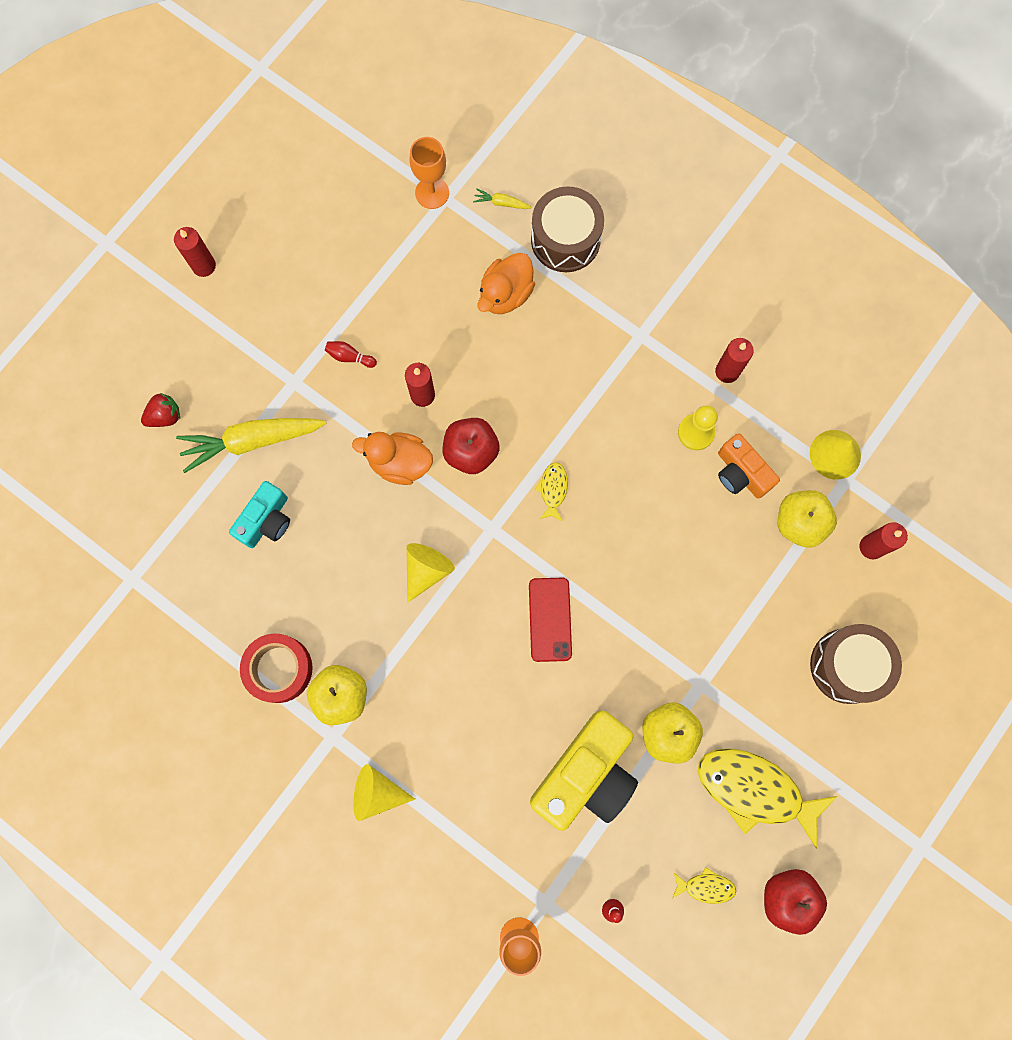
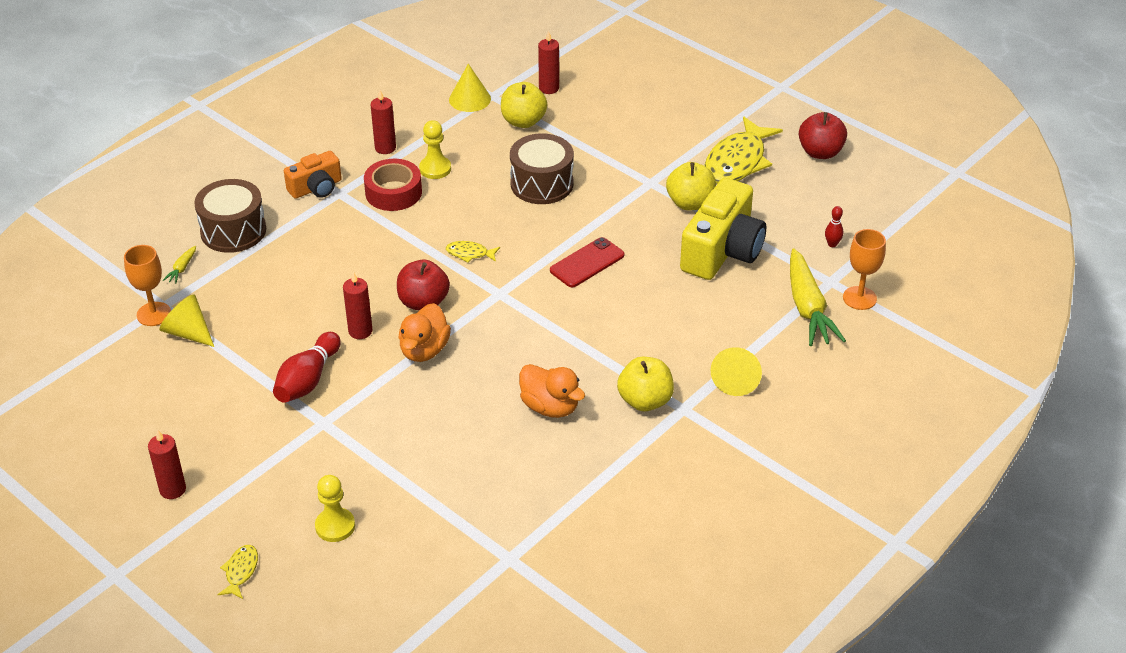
camera: 85 degrees left, 35 degrees down
(165, 416) = (335, 526): red strawberry -> yellow pawn
(251, 441) = (378, 457): yellow carrot -> yellow carrot (808, 308)
(266, 520) = (464, 448): turquoise camera -> none
(279, 669) = (615, 444): red tape -> red tape (393, 192)
(349, 357) = (307, 380): red bowling pin -> red bowling pin, size x2.00
(426, 570) = (531, 337): yellow cone -> yellow cone (188, 332)
(505, 294) = (275, 271): orange duck -> orange duck (550, 407)
(550, 619) = (587, 263): red phone -> red phone turned 45 degrees counterclockwise
(586, 774) = (722, 251): yellow camera -> yellow camera turned 75 degrees clockwise
(706, 886) = (813, 192): yellow fish -> yellow fish (241, 571)
(741, 473) = (475, 148): orange camera -> orange camera (316, 188)
(847, 666) = (642, 108): brown drum -> brown drum (542, 184)

